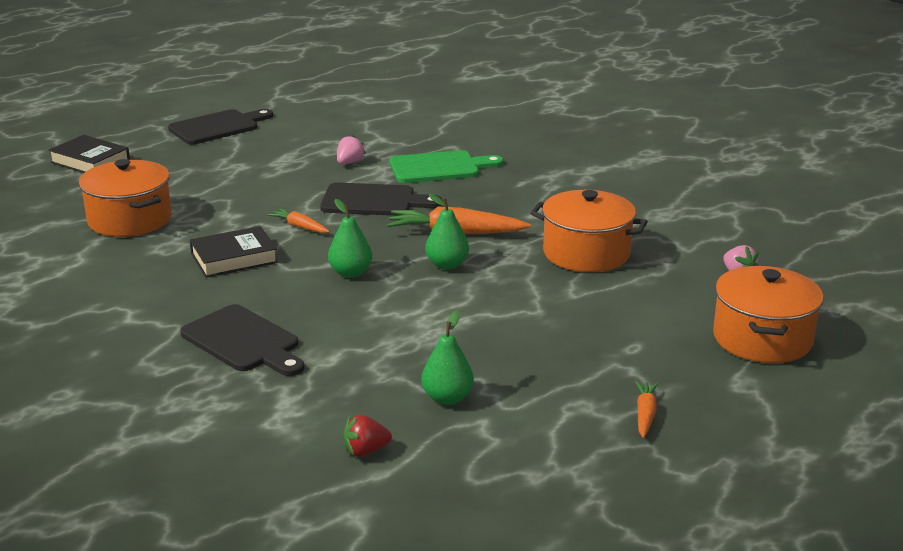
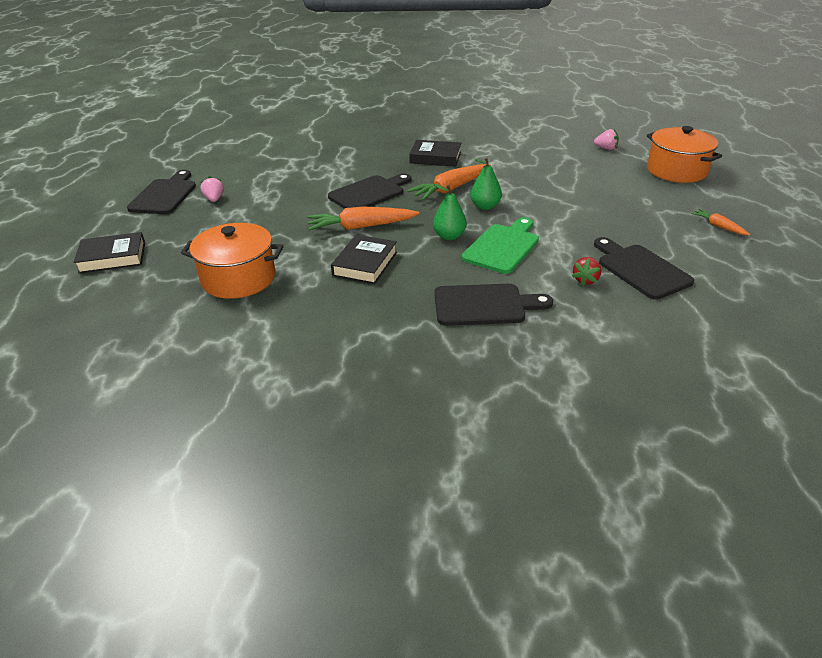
camera: 45 degrees left, 10 degrees up
(300, 227) = (361, 227): orange carrot -> orange carrot, size x1.86
(349, 162) = (305, 179): pink strawberry -> pink strawberry (214, 199)
(365, 451) = (673, 319): red strawberry -> red strawberry (585, 280)
(439, 167) = (363, 160): green cutting board -> green cutting board (503, 247)
(447, 398) = (640, 269): green pear -> black cutting board
(515, 196) = (435, 157): none -> black book
(586, 253) = (530, 169): orange pot -> none

